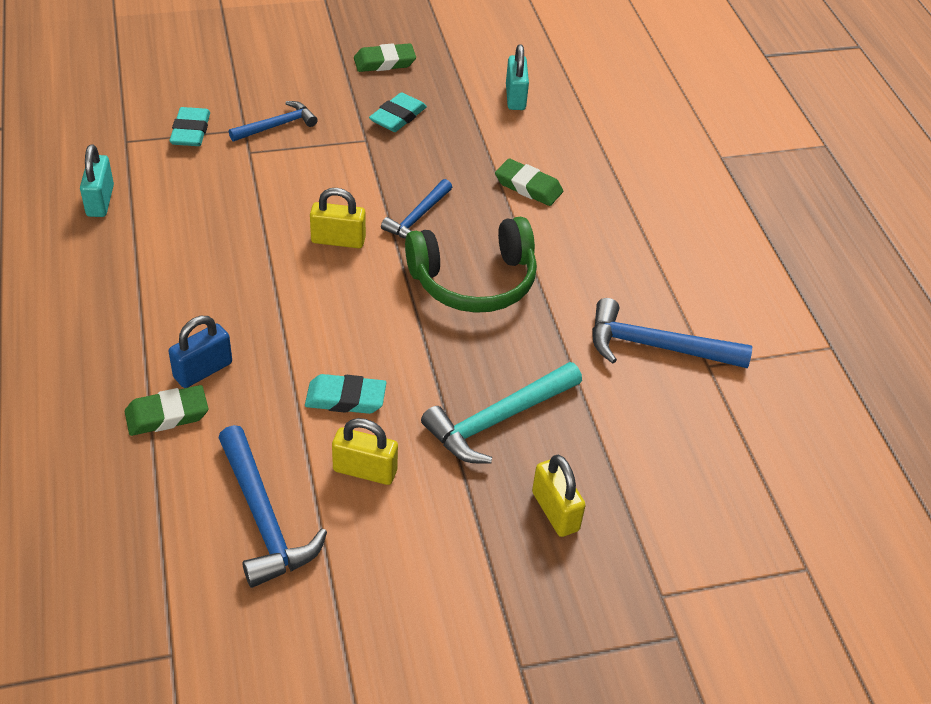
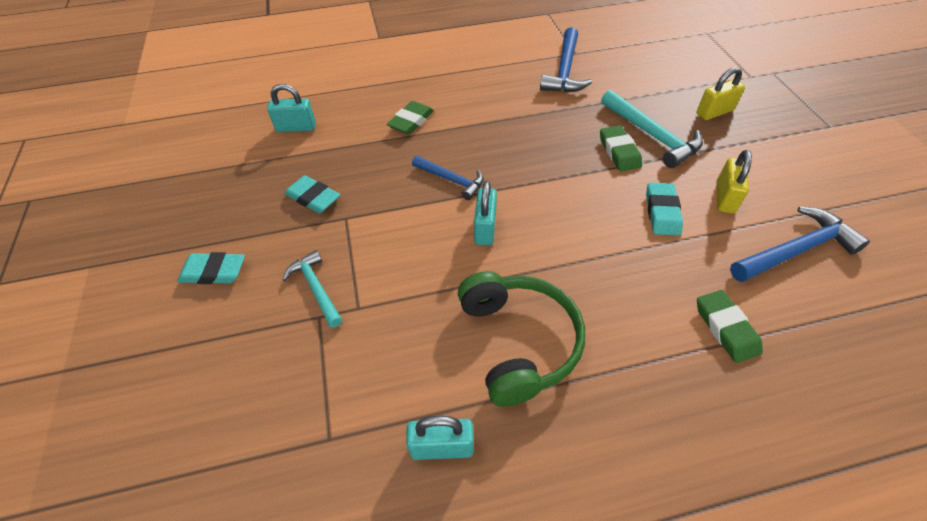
camera: 85 degrees left, 5 degrees up
(191, 131) = (317, 368): turquoise eraser -> turquoise eraser (213, 271)
(203, 370) = (666, 308): blue padlock -> none
(277, 125) = (316, 288): blue hammer -> turquoise hammer
(338, 240) = (485, 228): yellow padlock -> turquoise padlock
(384, 62) = (224, 211): green eraser -> green eraser (619, 151)
(474, 281) = (521, 148): green headphones -> green headphones (519, 342)

